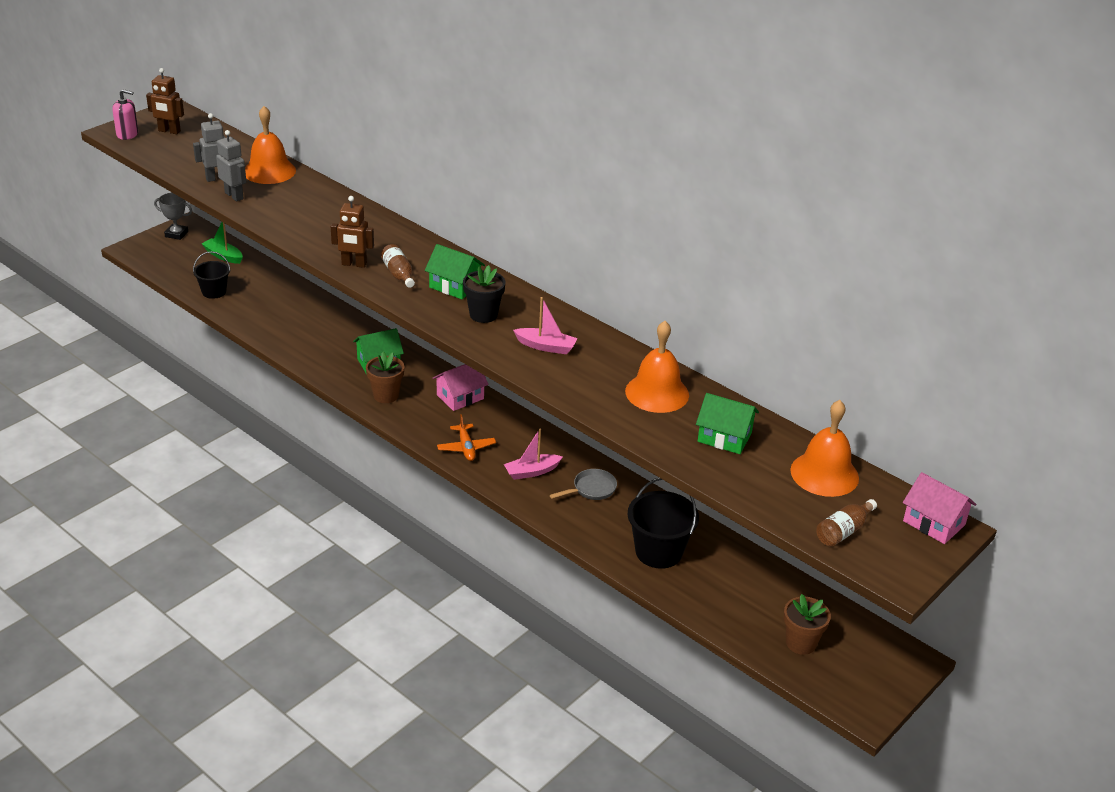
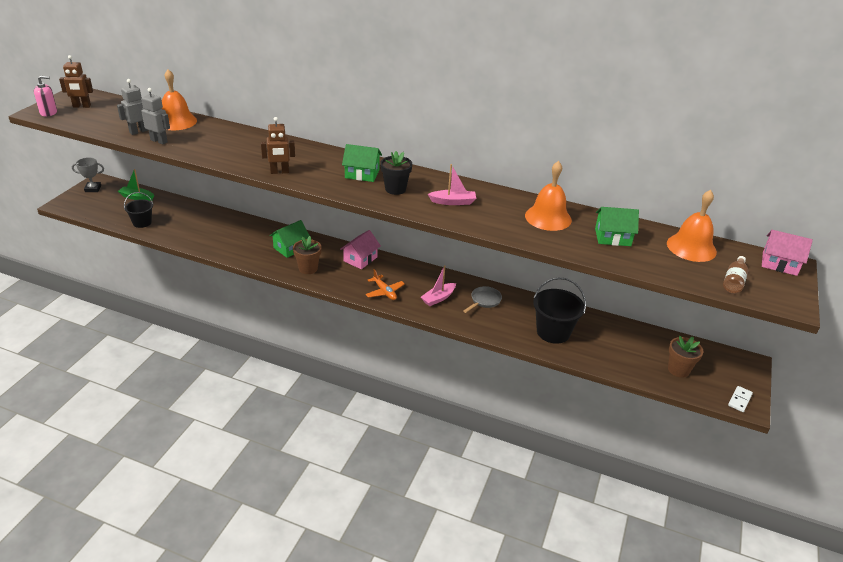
camera: 20 degrees left, 0 degrees up
(398, 274) = (316, 173): brown bottle -> none
(860, 703) = (739, 400): none -> white domino

